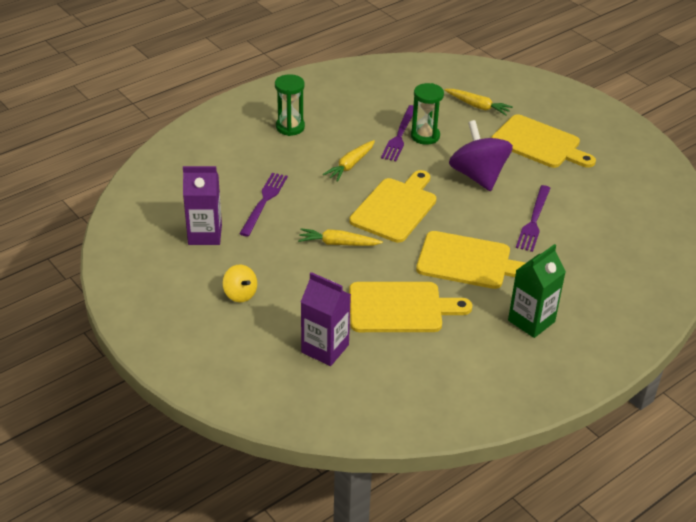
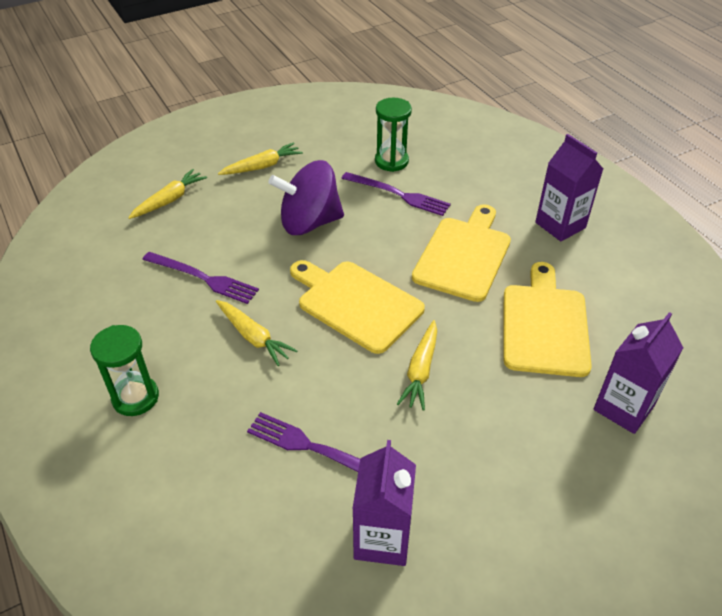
camera: 80 degrees left, 5 degrees up
(240, 294) = (523, 497): yellow spinning top -> none
(425, 136) = (214, 255): green hourglass -> green hourglass (391, 161)
(531, 321) = (560, 225): green carton -> purple carton
(539, 143) = (262, 166): yellow cutting board -> yellow carrot

